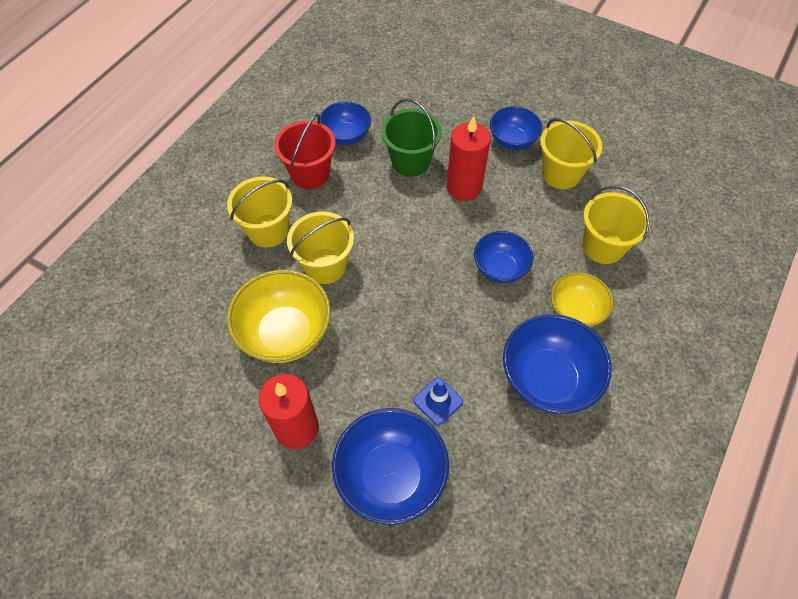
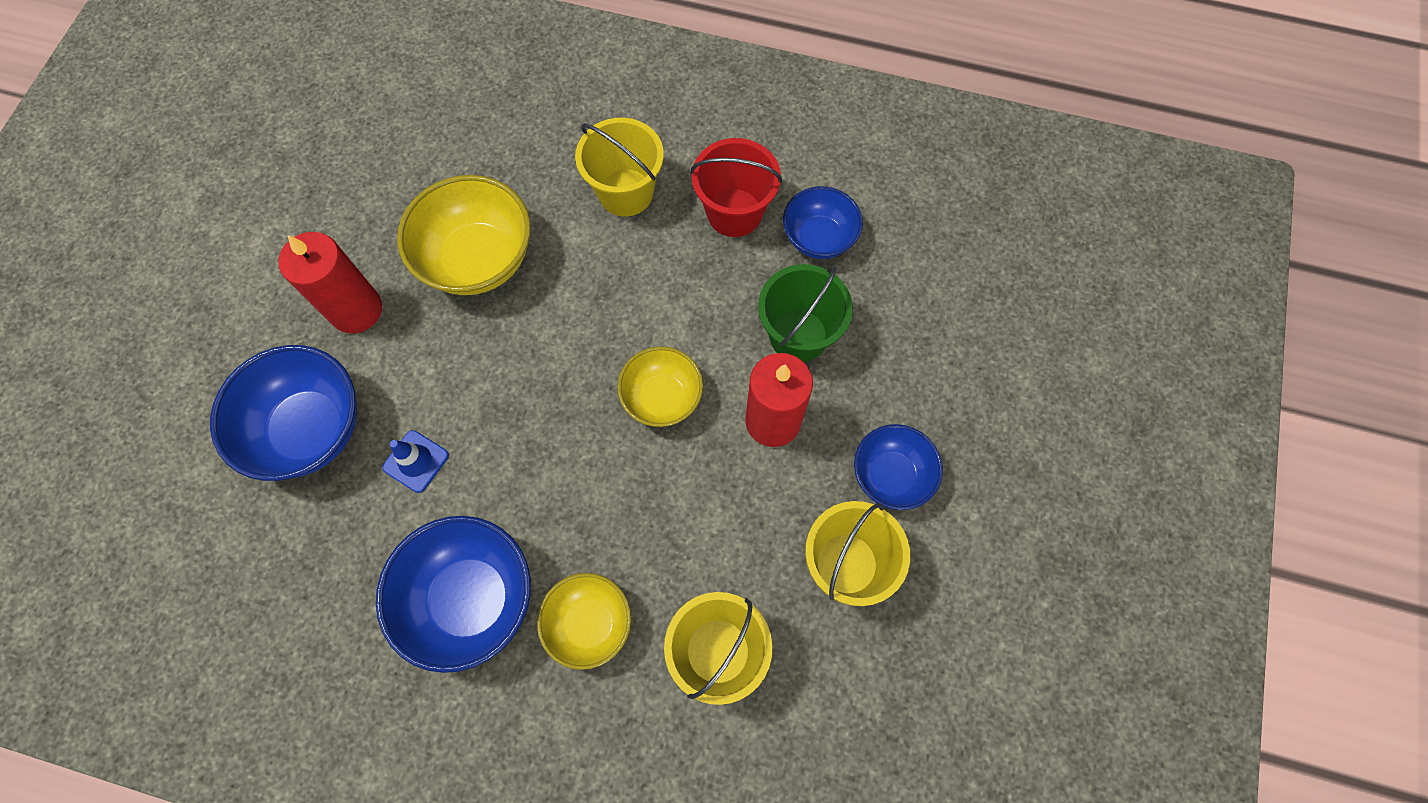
camera: 75 degrees right, 10 degrees up
(325, 266) = (587, 275): yellow bucket -> none
(432, 241) = (662, 398): none -> yellow bowl
(500, 268) = (638, 501): blue bowl -> none

